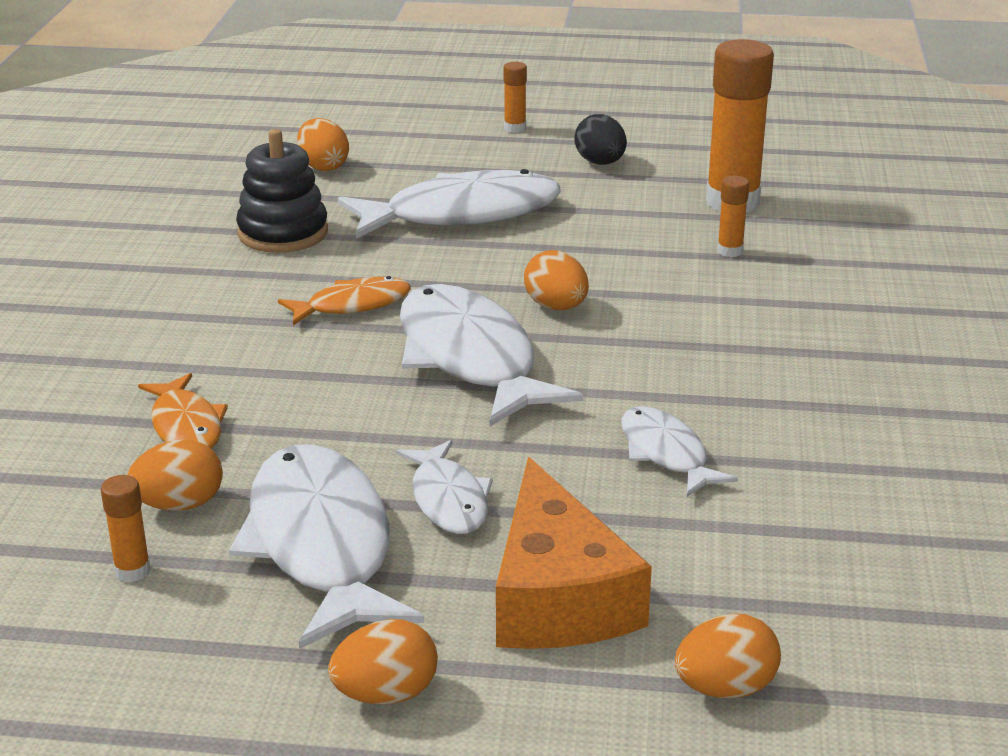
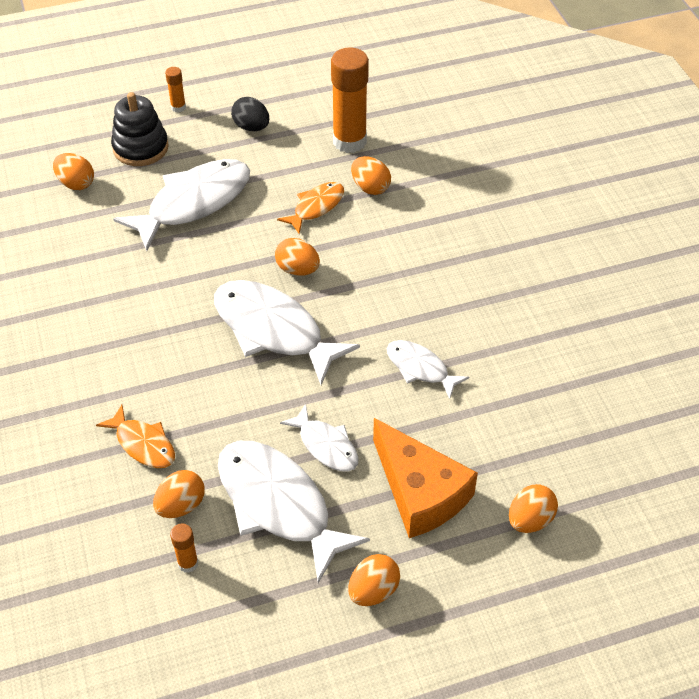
camera: 25 degrees left, 20 degrees up
(283, 233) = (91, 257): black stacking toy -> black stacking toy (140, 148)
(353, 305) = (177, 308): orange fish -> orange fish (316, 207)
(730, 251) = (370, 187): orange glue stick -> orange egg

